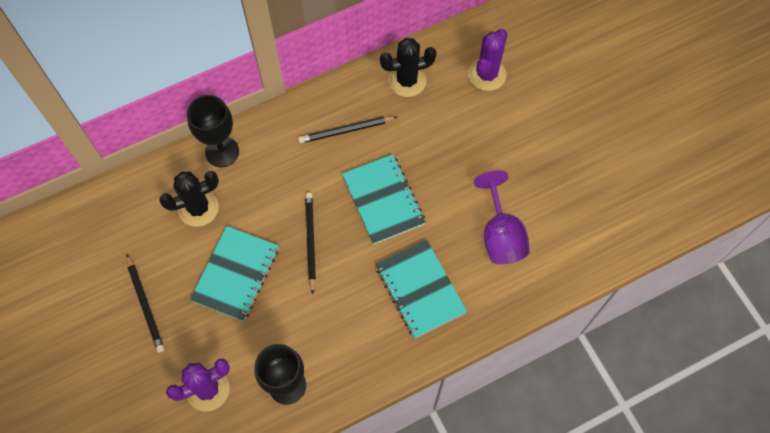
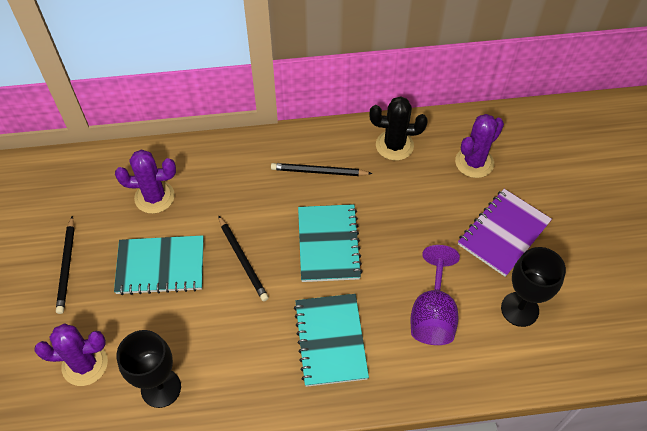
camera: 20 degrees right, 10 degrees down
(198, 208) = (154, 197): black cactus -> purple cactus
(222, 152) = (198, 156): black goblet -> black goblet (519, 309)
(236, 274) = (161, 266): turquoise notebook -> turquoise notebook turned 45 degrees clockwise
(310, 241) = (243, 259): black pencil -> black pencil turned 135 degrees clockwise
(536, 137) = (503, 233): none -> purple notebook

